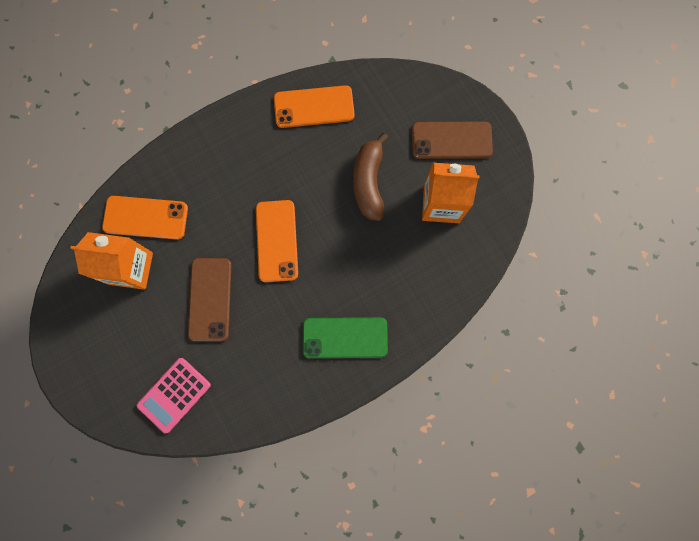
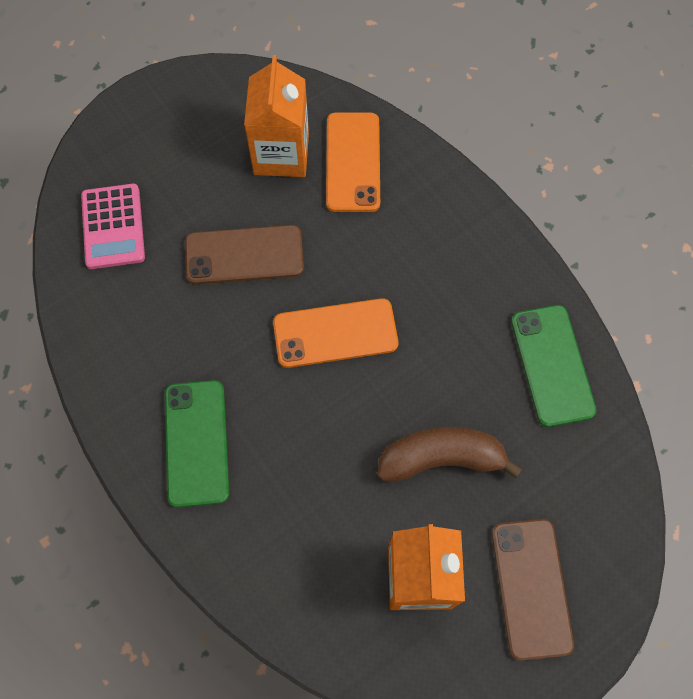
camera: 85 degrees right, 10 degrees down
(174, 395) = (113, 227): pink calculator -> pink calculator turned 135 degrees counterclockwise
(314, 107) = (552, 365): orange phone -> green phone

